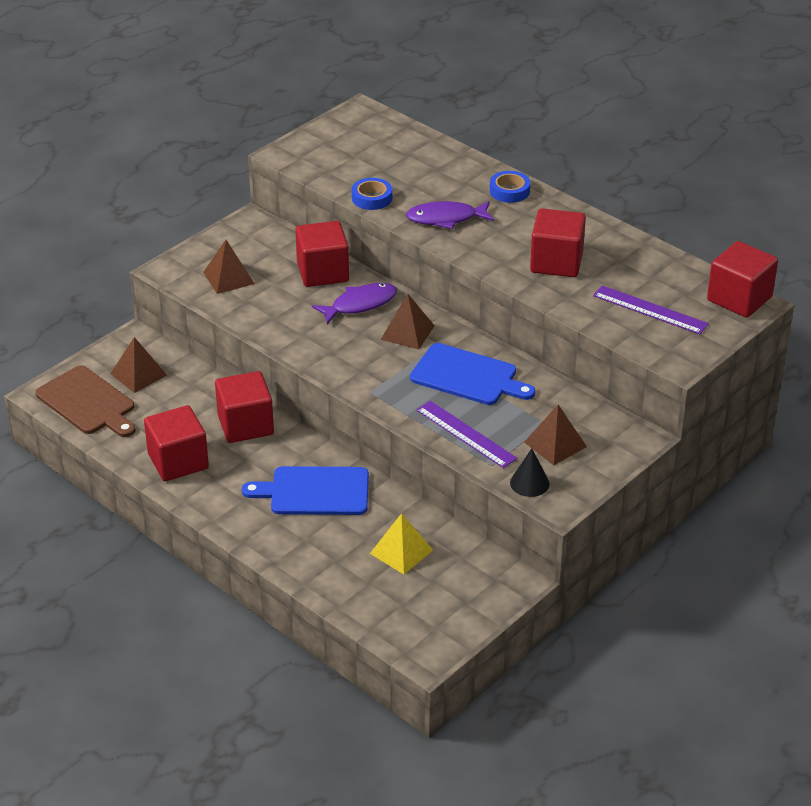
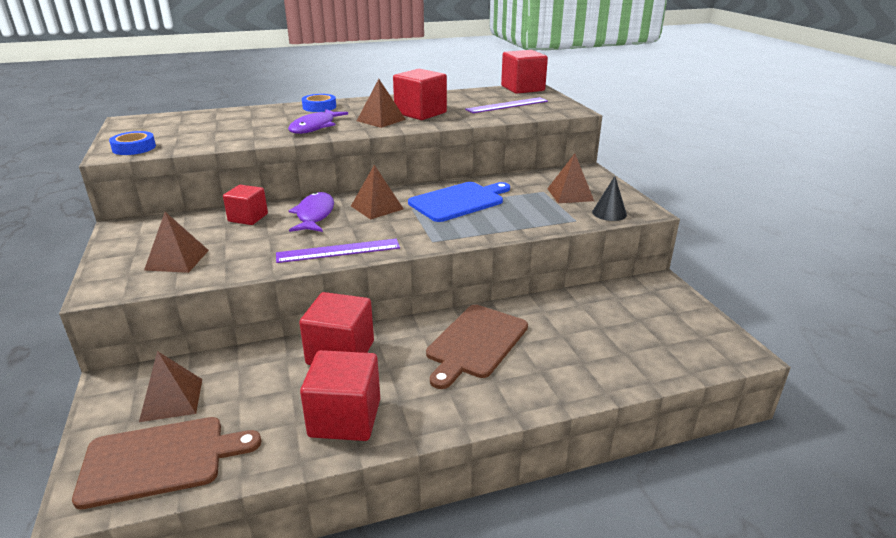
camera: 60 degrees left, 10 degrees down
(314, 491) = (475, 343): blue cutting board -> brown cutting board
(322, 272) = (248, 218): red cube -> red cube, size x0.64
(372, 198) = (242, 140): blue tape -> blue tape (134, 148)
(401, 551) = (591, 323): yellow pyramid -> none
(466, 434) = (529, 219): purple ruler -> purple ruler (338, 251)
(507, 247) = (381, 120): none -> brown pyramid

